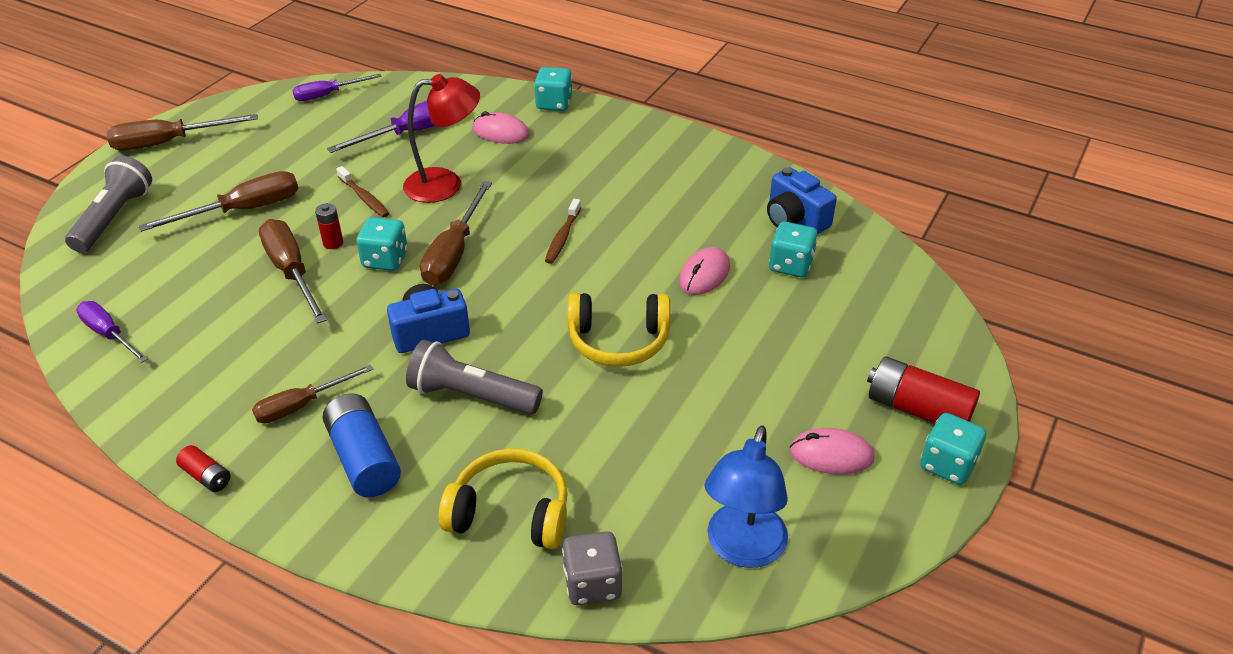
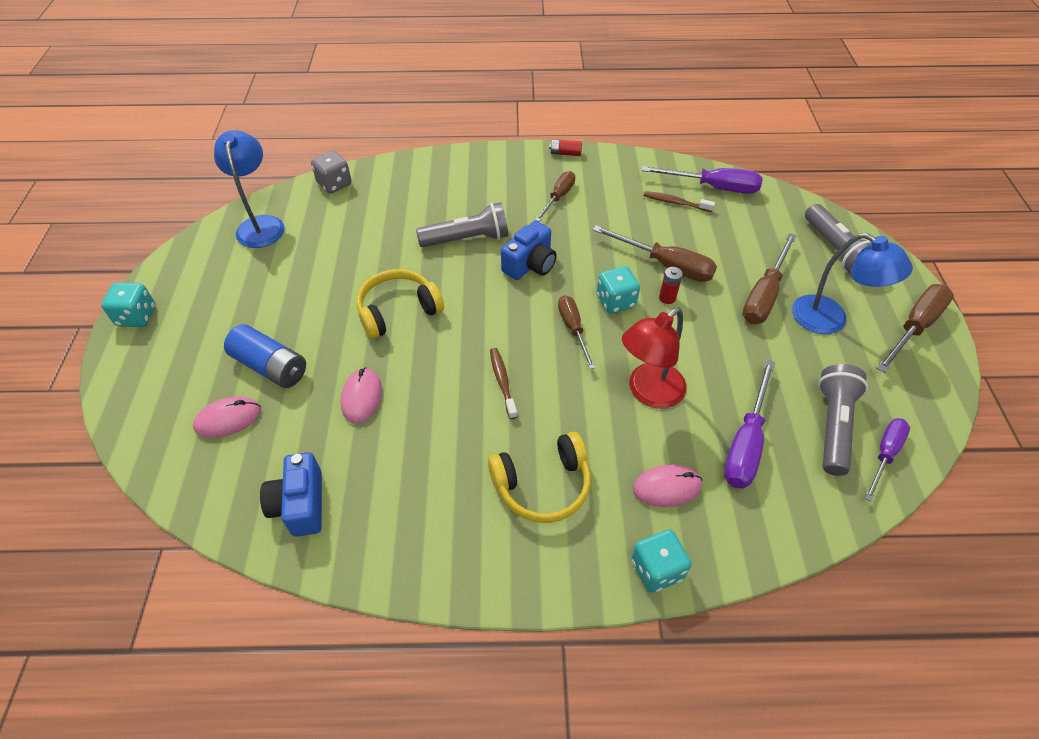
camera: 150 degrees right, 10 degrees up
(109, 334) = (713, 187): purple screwdriver -> purple screwdriver, size x1.51
(223, 172) = (830, 320): none -> blue lamp
(337, 118) = (833, 426): none -> grey flashlight
(364, 198) = (695, 347): brown toothbrush -> brown toothbrush (675, 202)
(364, 458) = (496, 188): blue battery -> blue battery (270, 367)
(454, 252) = (573, 329): brown screwdriver -> brown screwdriver, size x0.66
(510, 513) = (397, 195): yellow headphones -> yellow headphones (543, 485)
(790, 265) = (288, 441): turquoise dice -> none
(795, 219) = (300, 504): blue camera -> blue camera turned 120 degrees counterclockwise
(831, 455) = (219, 292): pink mouse -> pink mouse (228, 419)
(918, 409) = (159, 347): red battery -> none

